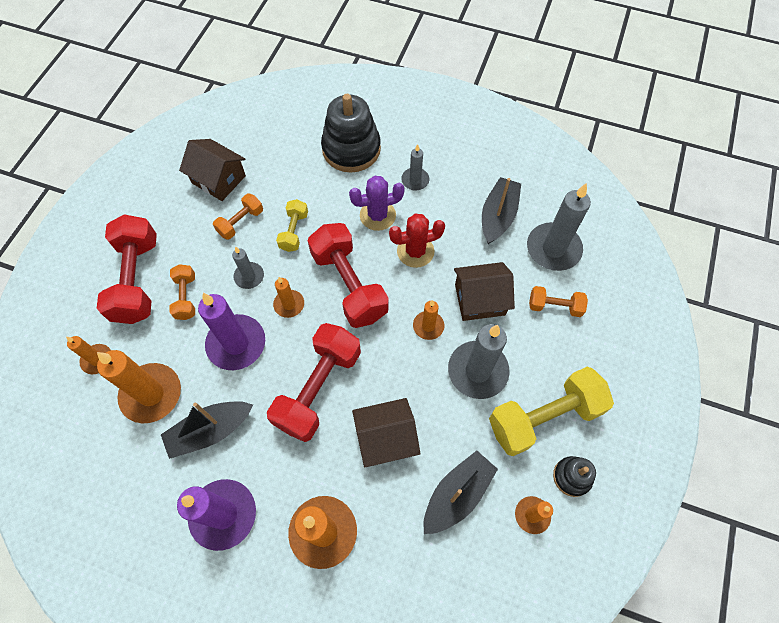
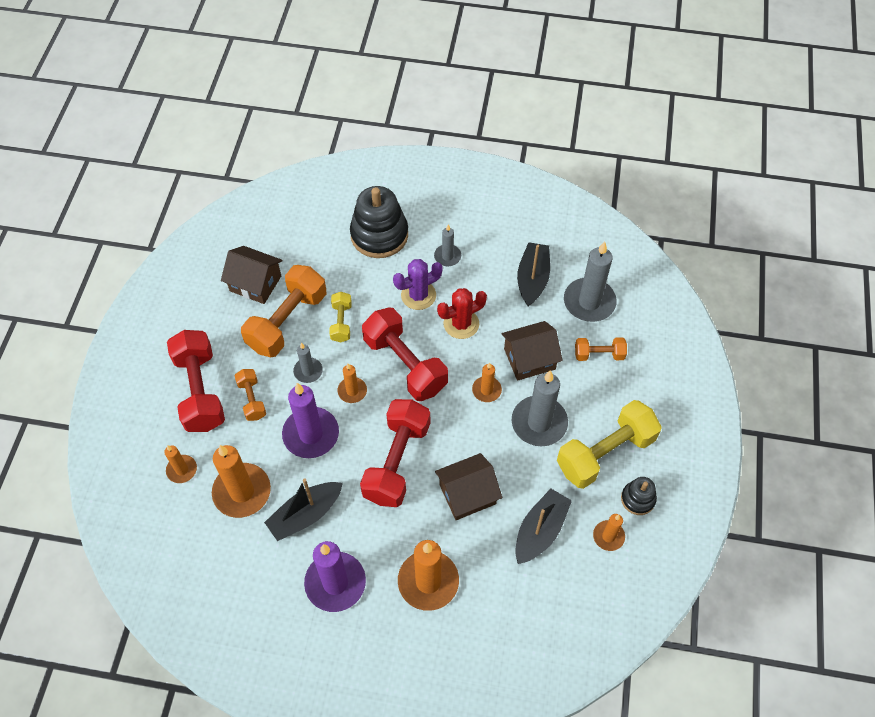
camera: 10 degrees left, 5 degrees down
(241, 222) = (287, 322): orange dumbbell -> orange dumbbell, size x1.95

